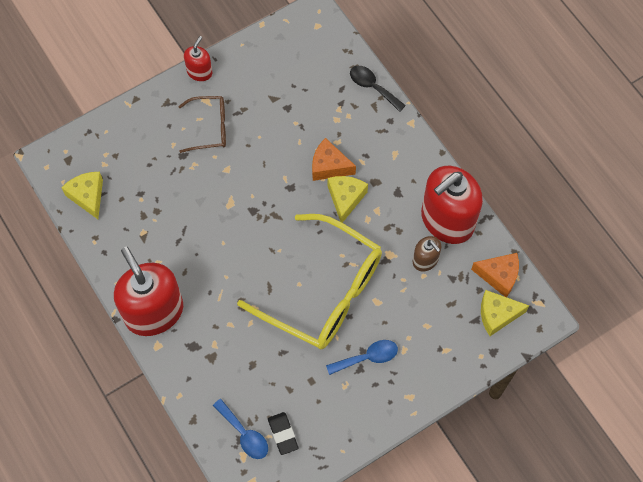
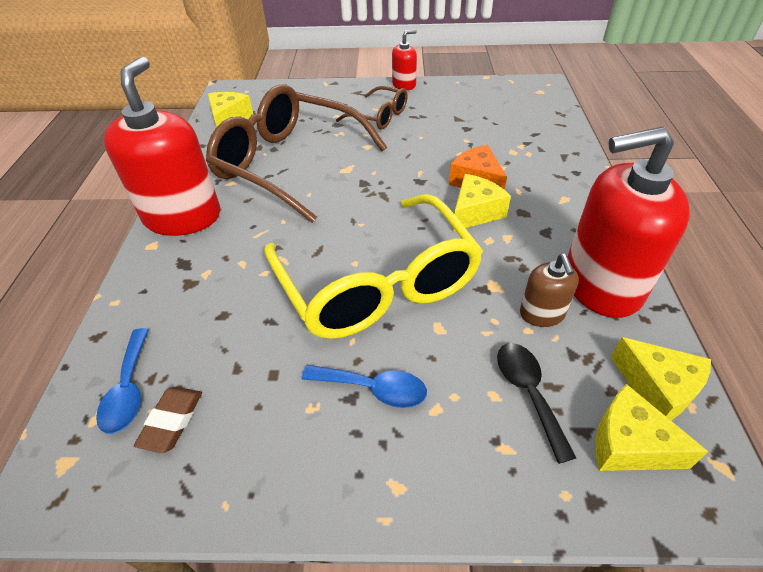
camera: 35 degrees right, 20 degrees down
(182, 221) = (288, 163): none -> brown glasses
(283, 434) = (172, 421): black eraser -> brown eraser
(373, 87) = (572, 143): black spoon -> black spoon (528, 393)
(499, 276) = (657, 388): orange cheese -> yellow cheese

